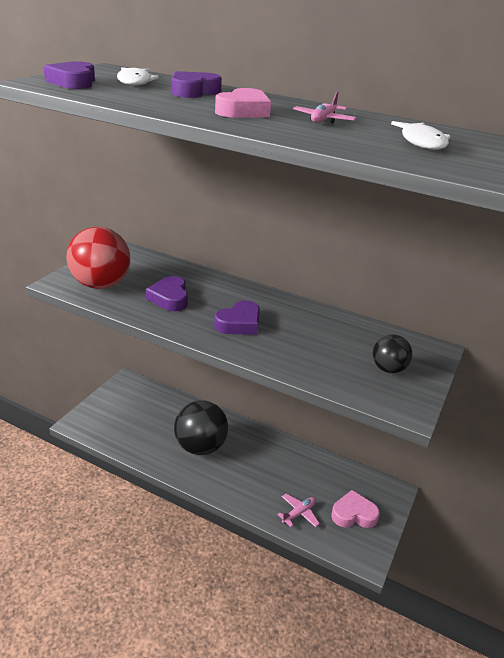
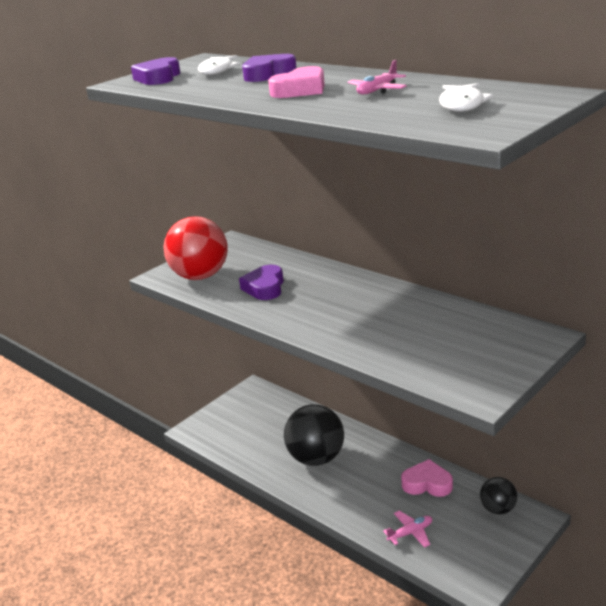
camera: 20 degrees right, 5 degrees down
(239, 323) = (328, 311): purple heart -> none
(353, 514) = (476, 539): pink heart -> pink heart (427, 483)
(388, 369) = (477, 355): black ball -> black ball (498, 509)

